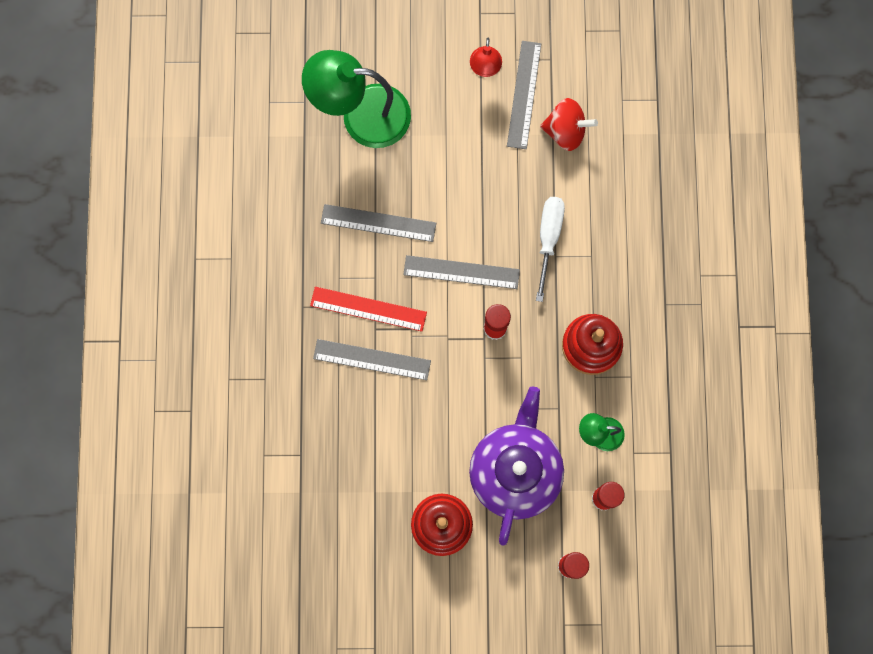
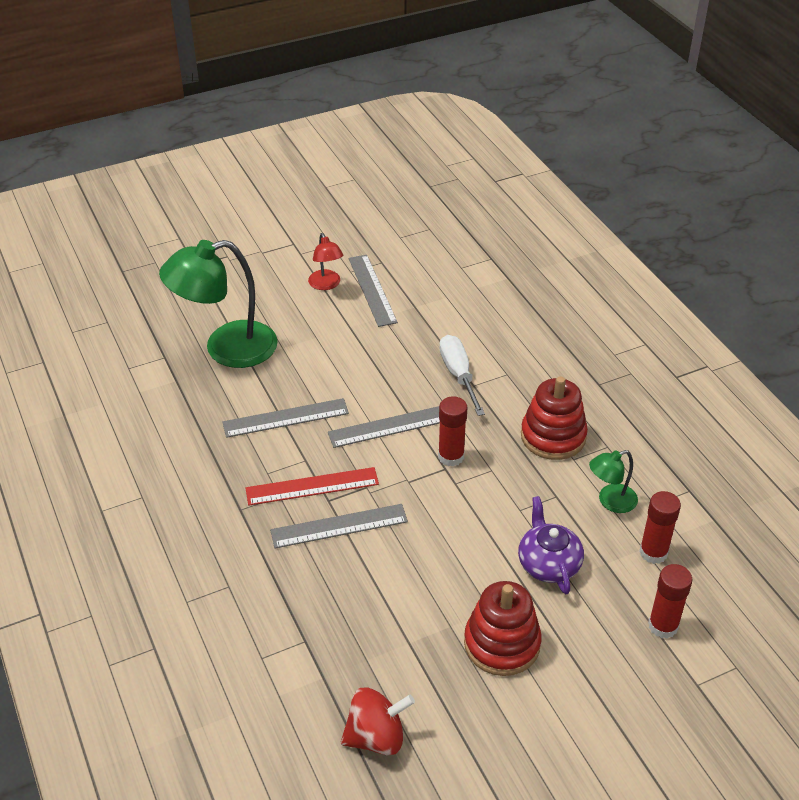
camera: 25 degrees left, 35 degrees down
(515, 470) = (548, 563): purple teapot -> purple teapot, size x0.59
(565, 131) = (425, 301): red spinning top -> red spinning top (376, 737)

